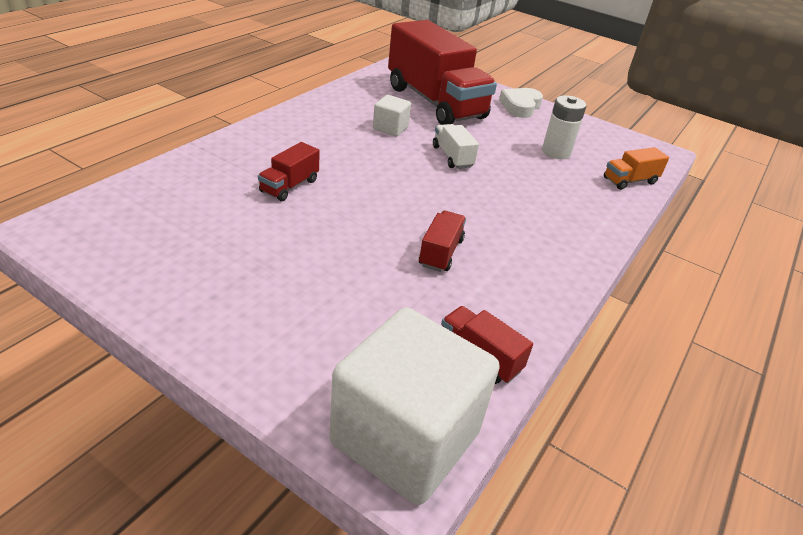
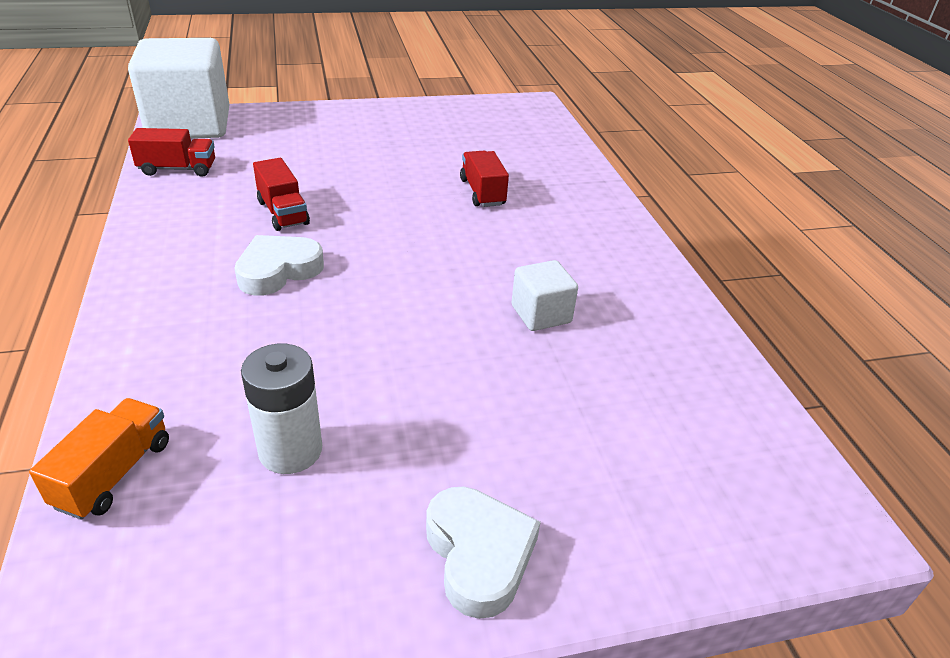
camera: 135 degrees right, 0 degrees up
(435, 102) = (592, 419): red truck -> none
(452, 157) = (413, 322): white truck -> none
(489, 216) = (278, 270): none -> white heart

